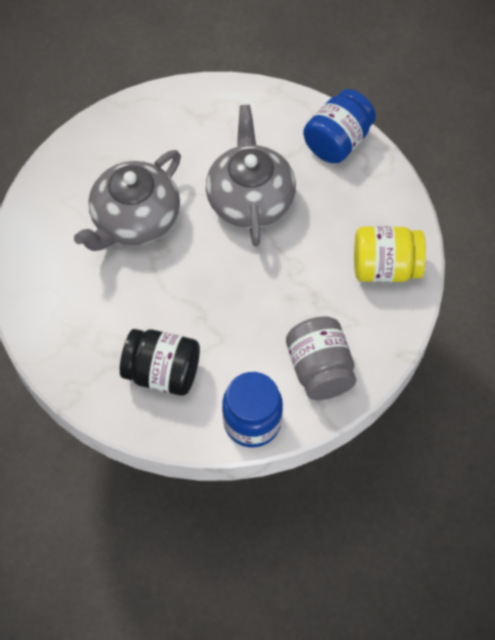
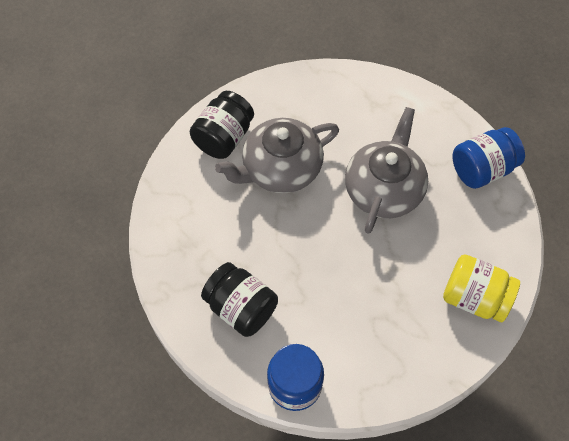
camera: 25 degrees right, 0 degrees up
(59, 211) = (224, 137): none -> black jar
(319, 369) = (374, 364): grey jar -> none

